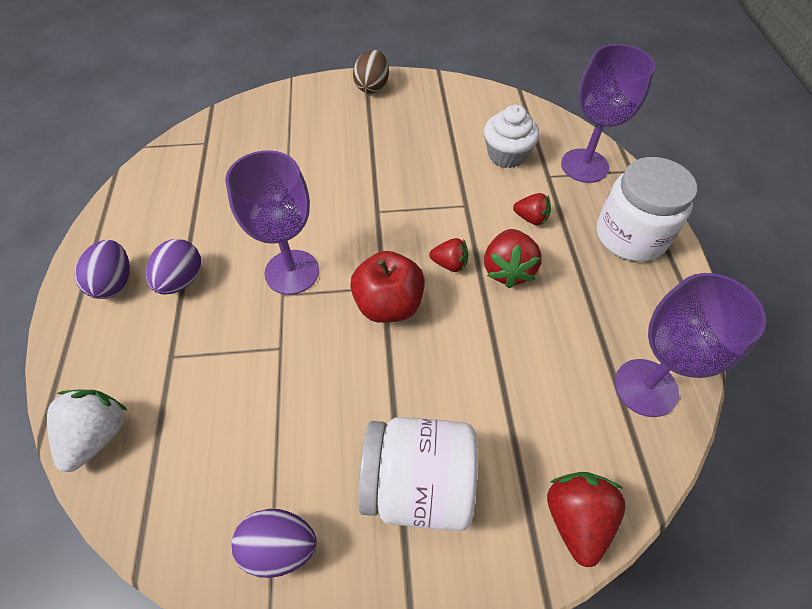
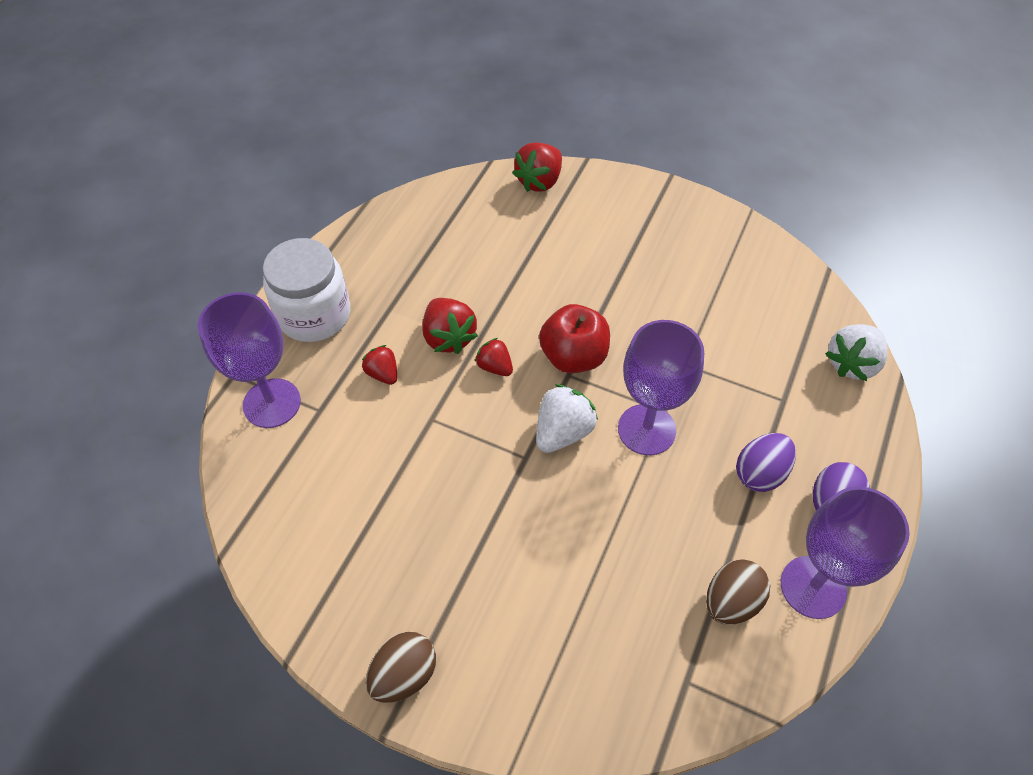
camera: 150 degrees left, 0 degrees up
(186, 190) = (731, 601): none -> brown egg
(279, 547) = (731, 244): purple egg -> none
(360, 240) = (563, 432): none -> white strawberry
(418, 484) = (625, 235): white jar -> none
(507, 155) = (335, 459): white cupcake -> none
(507, 270) = (448, 337): red strawberry -> red strawberry turned 120 degrees clockwise
(645, 387) = (428, 216): purple goblet -> purple goblet (813, 587)

